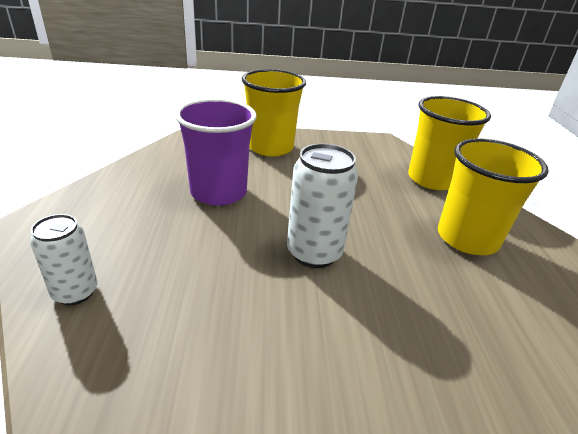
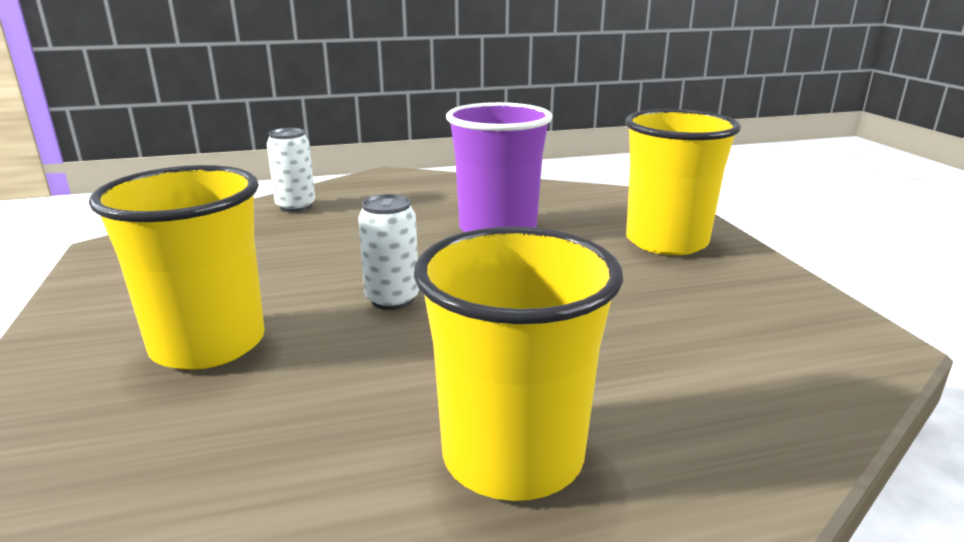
camera: 80 degrees right, 10 degrees down
(314, 253) = (392, 299): white can -> white can, size x0.65
(432, 179) = (751, 414): yellow cup -> yellow cup (208, 344)

